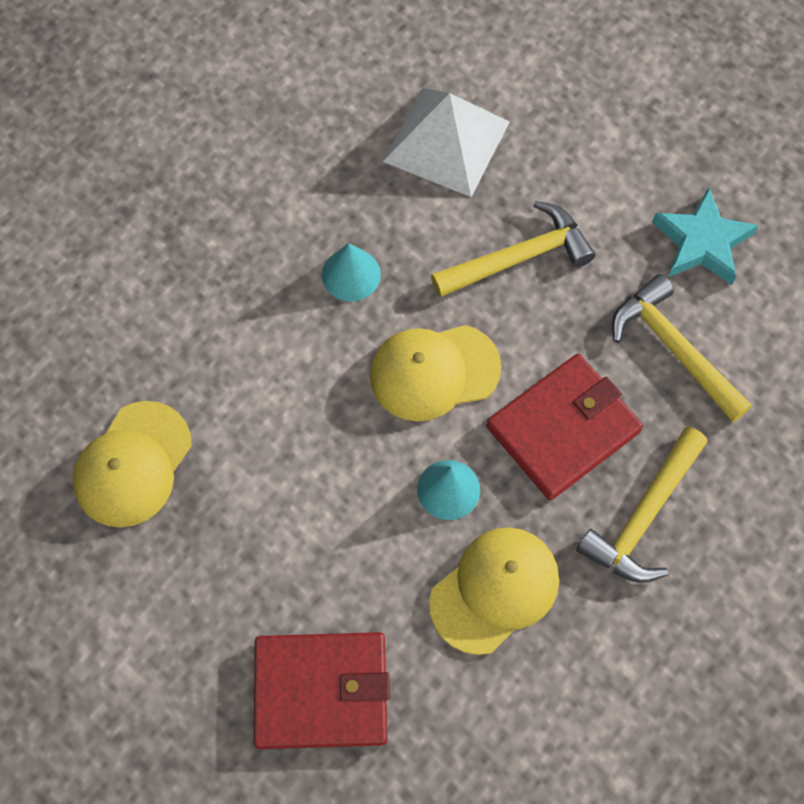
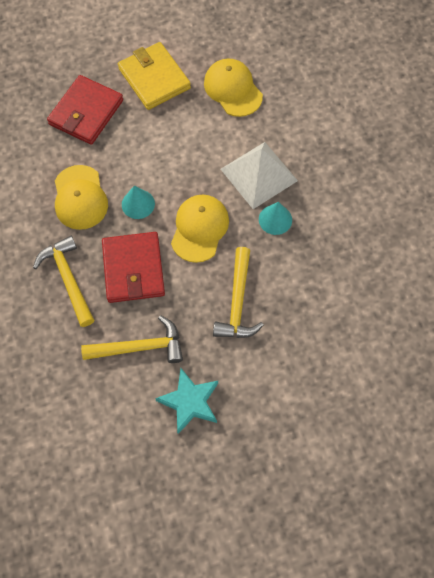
camera: 120 degrees right, 0 degrees up
(180, 613) = (154, 78): none -> yellow wallet
(446, 141) = (329, 306): white pyramid -> white pyramid (259, 174)

